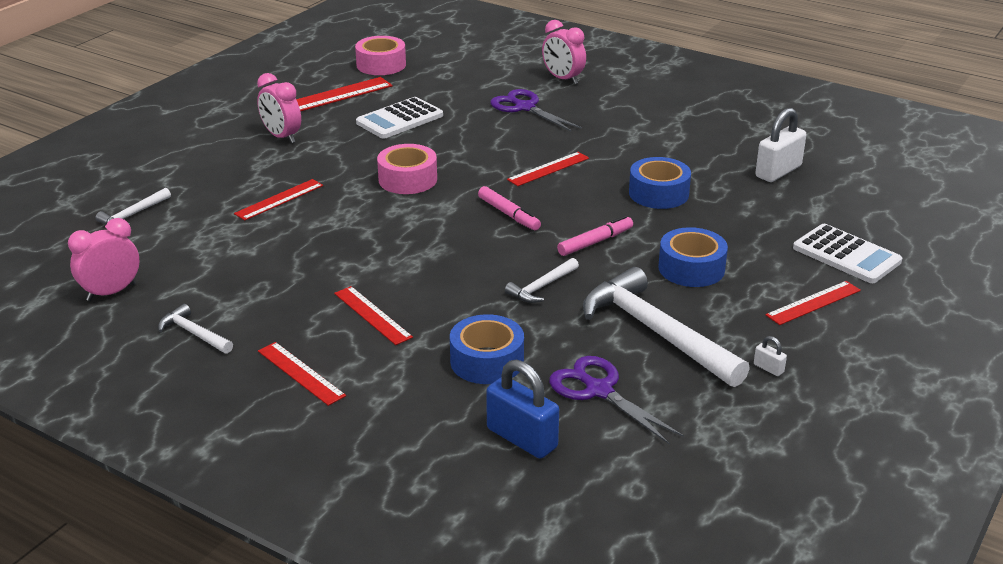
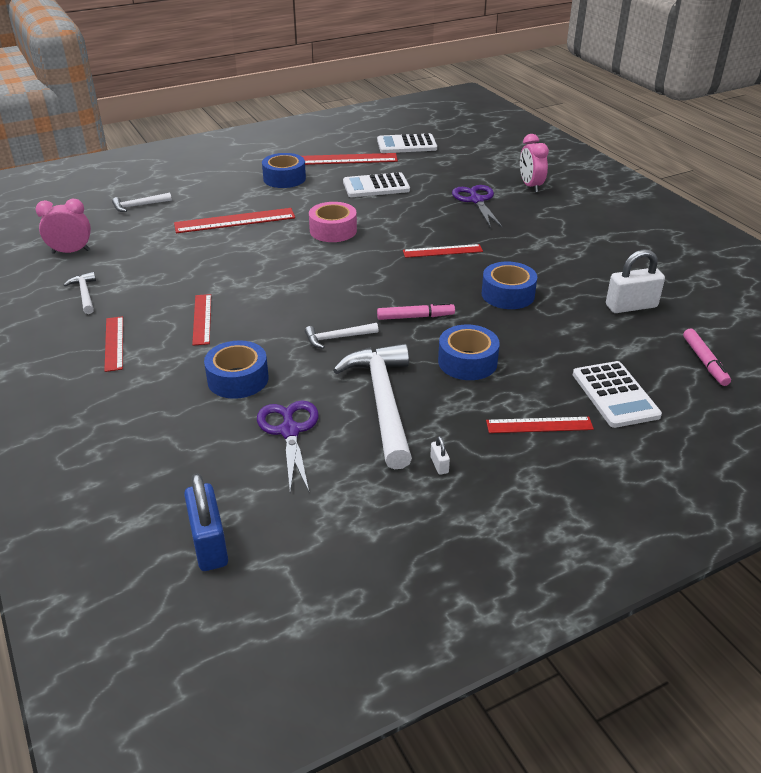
camera: 30 degrees right, 5 degrees up
(279, 199) = (235, 220): red ruler -> red ruler, size x1.59
(281, 137) = (284, 178): pink clock -> blue tape
(381, 65) = (406, 145): pink tape -> white calculator
(508, 214) = (375, 276): pink marker -> pink marker (704, 362)
(522, 438) = (197, 445): blue padlock -> blue padlock (209, 544)

